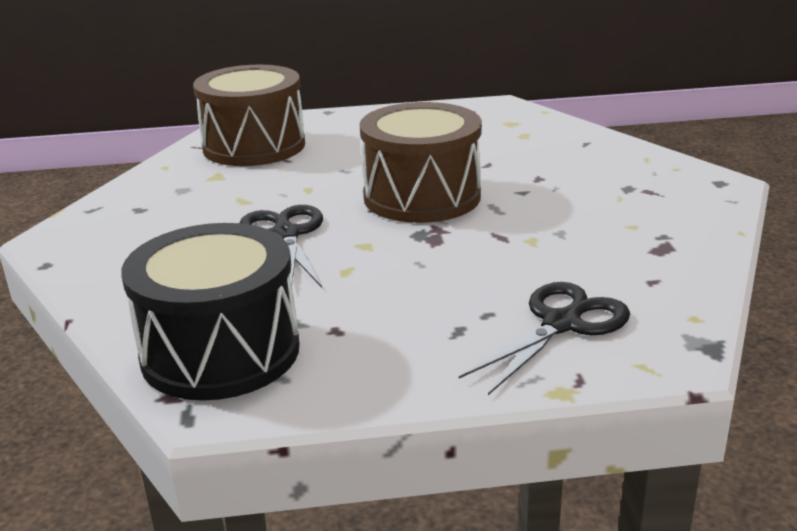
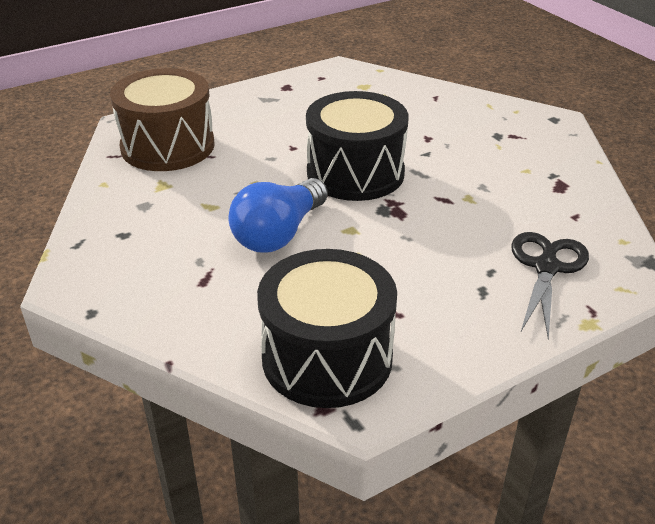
camera: 25 degrees left, 10 degrees up
(285, 235) = (279, 234): black scissors -> blue light bulb
(422, 196) = (355, 173): brown drum -> black drum

